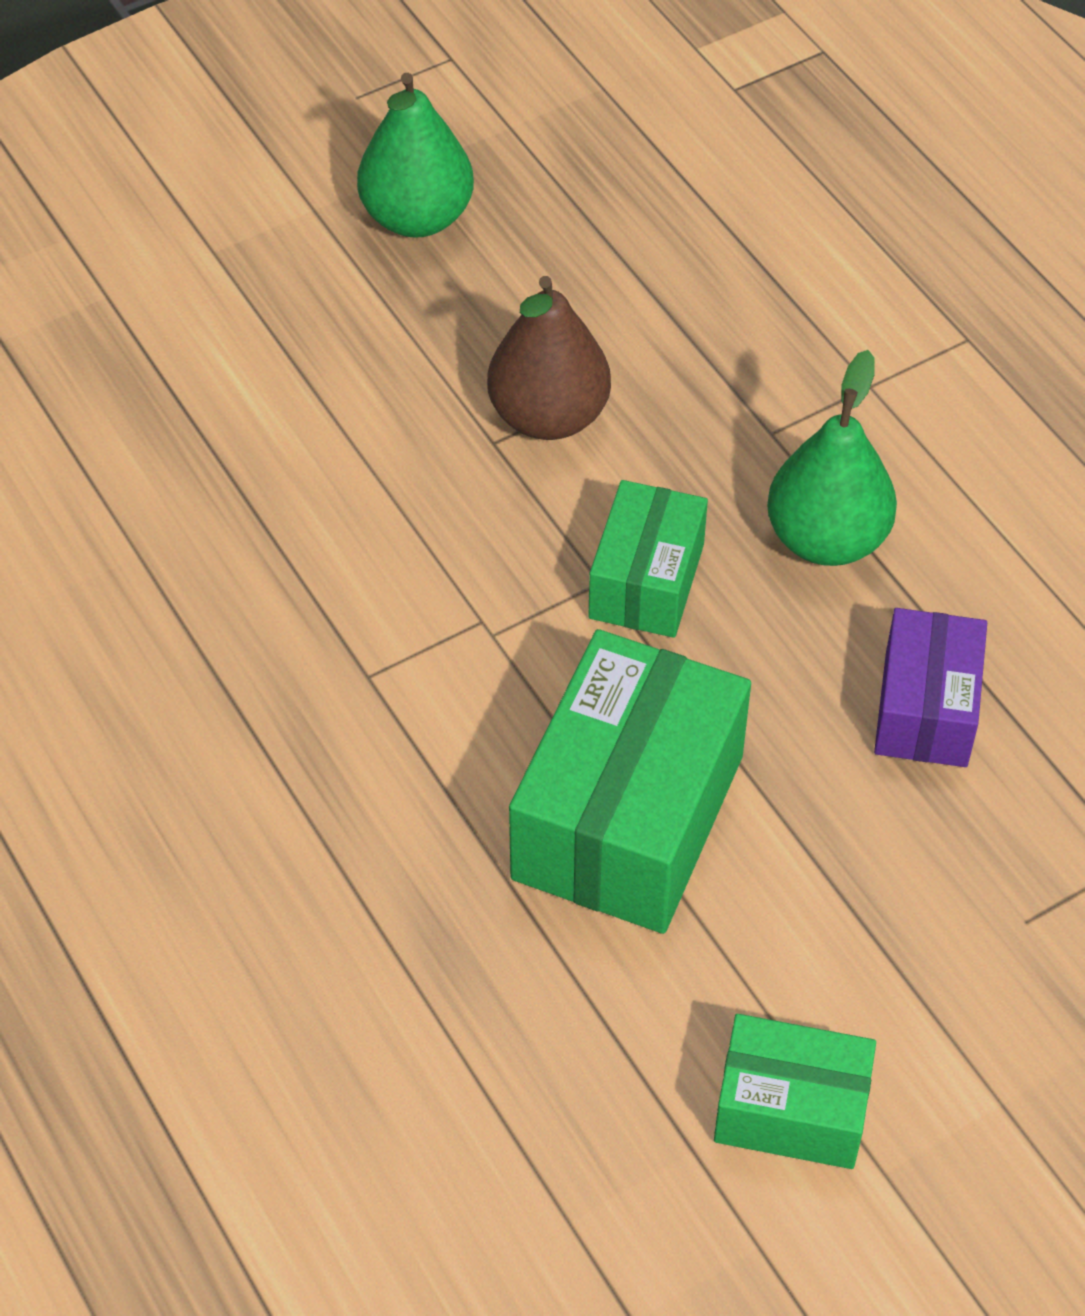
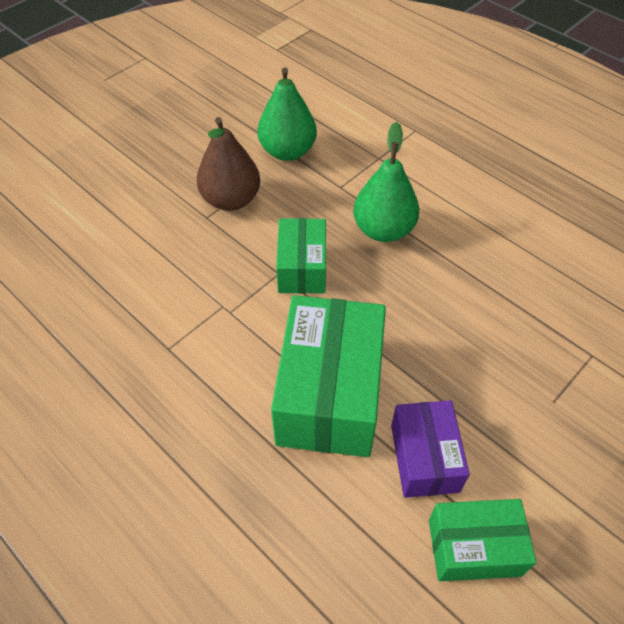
camera: 15 degrees left, 0 degrees up
(417, 217) = (144, 124): green pear -> green pear (287, 151)
(926, 709) = (461, 301): purple box -> purple box (424, 458)

